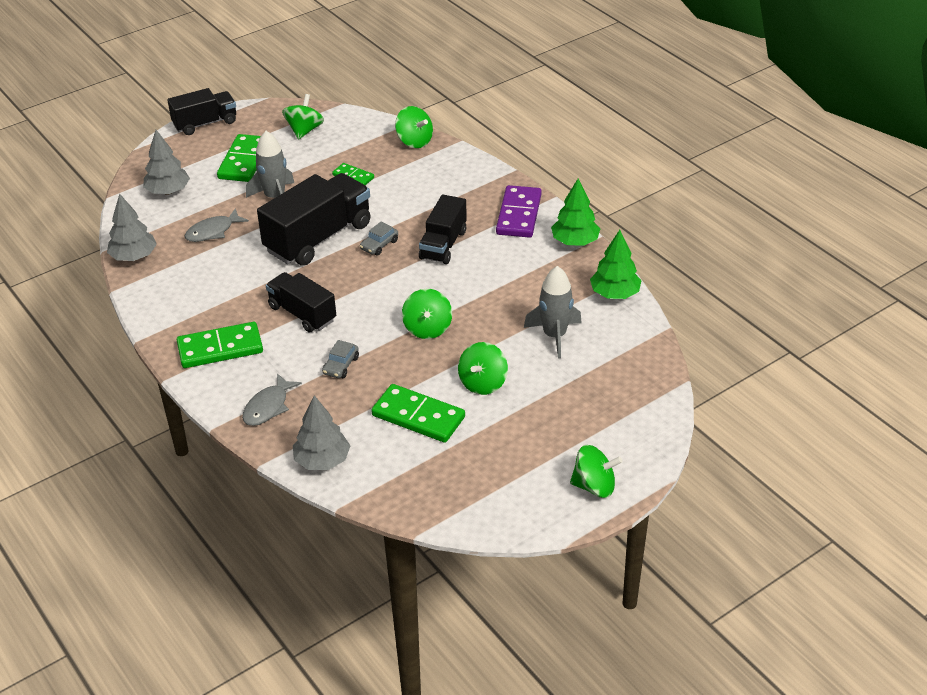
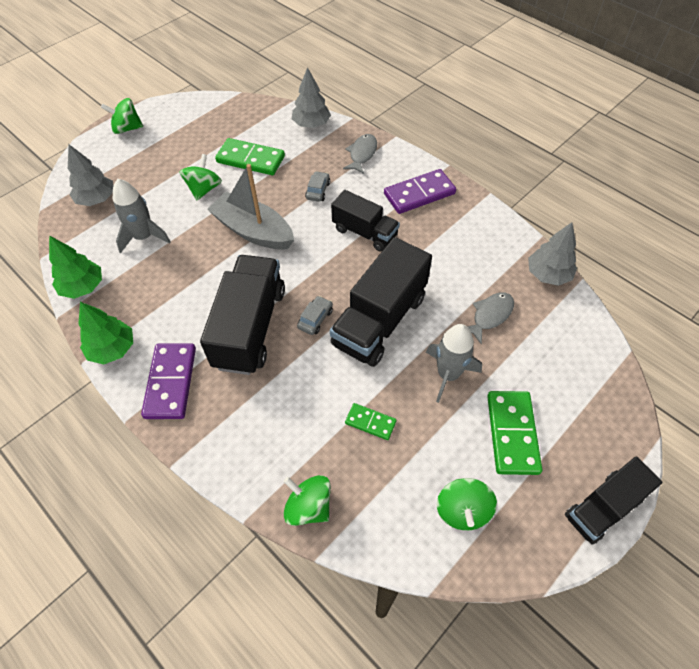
camera: 170 degrees right, 15 degrees up
(168, 191) = (571, 368): grey tree -> grey tree (97, 199)
(220, 348) = (419, 194): green domino -> purple domino
(427, 328) = (253, 231): green spinning top -> grey boat
(443, 245) = (250, 327): black truck -> black truck, size x1.62

